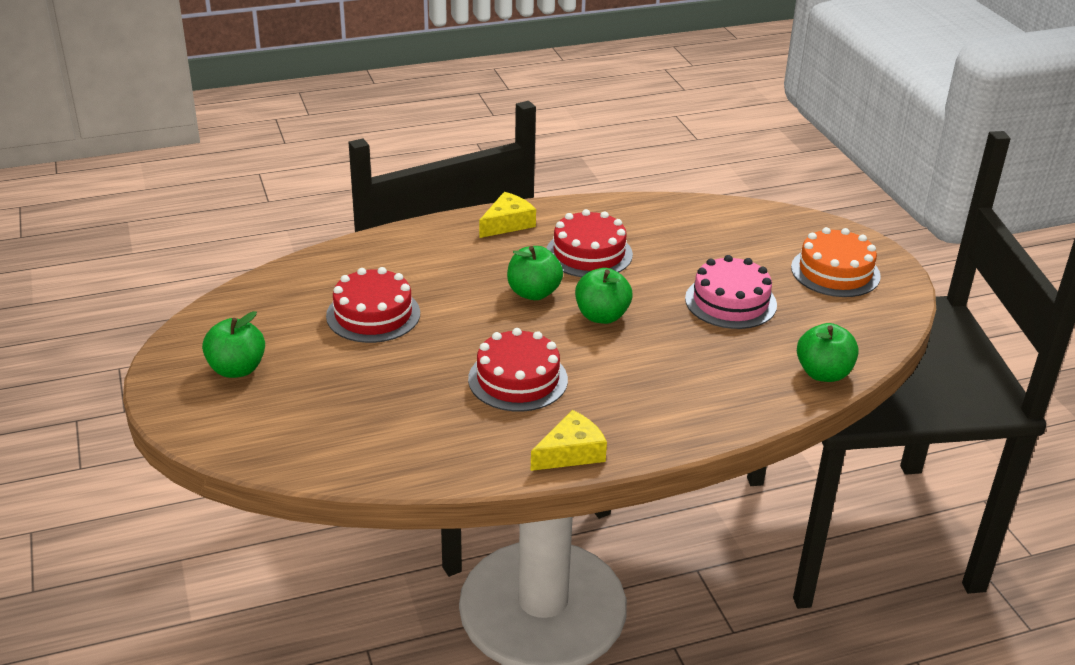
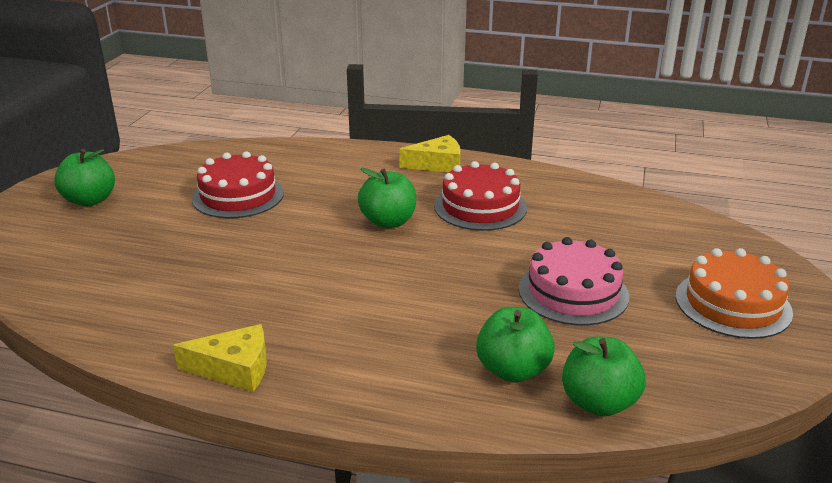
camera: 35 degrees right, 5 degrees down
(518, 379) = (278, 285): red cake -> none
(602, 316) = (424, 260): green apple -> green apple (513, 370)

